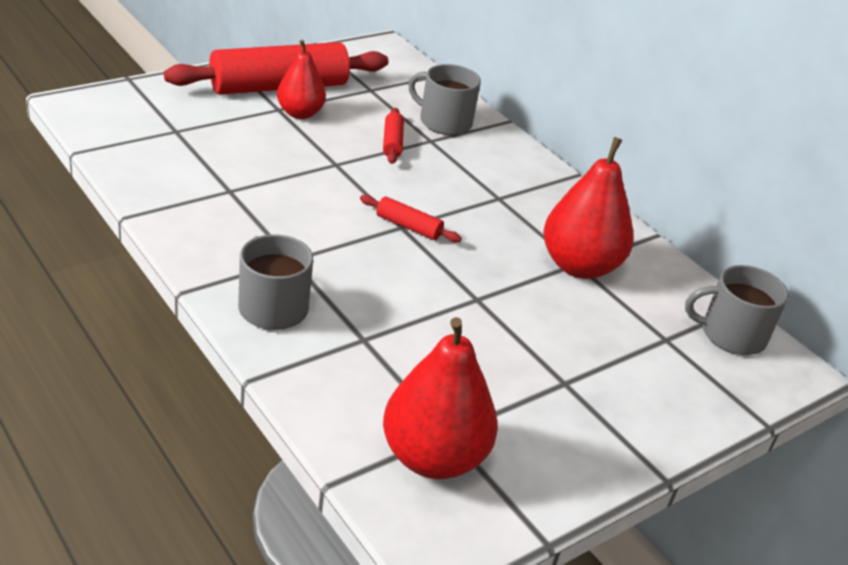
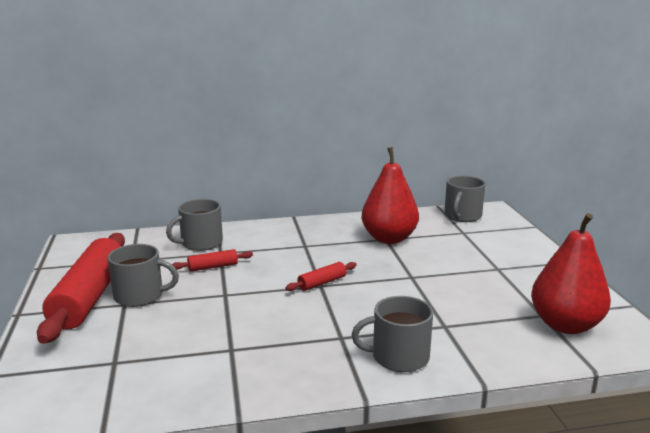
camera: 60 degrees left, 15 degrees down
(300, 113) = (140, 296): red pear -> grey mug
(392, 143) = (213, 267): red rolling pin -> red rolling pin turned 45 degrees counterclockwise

